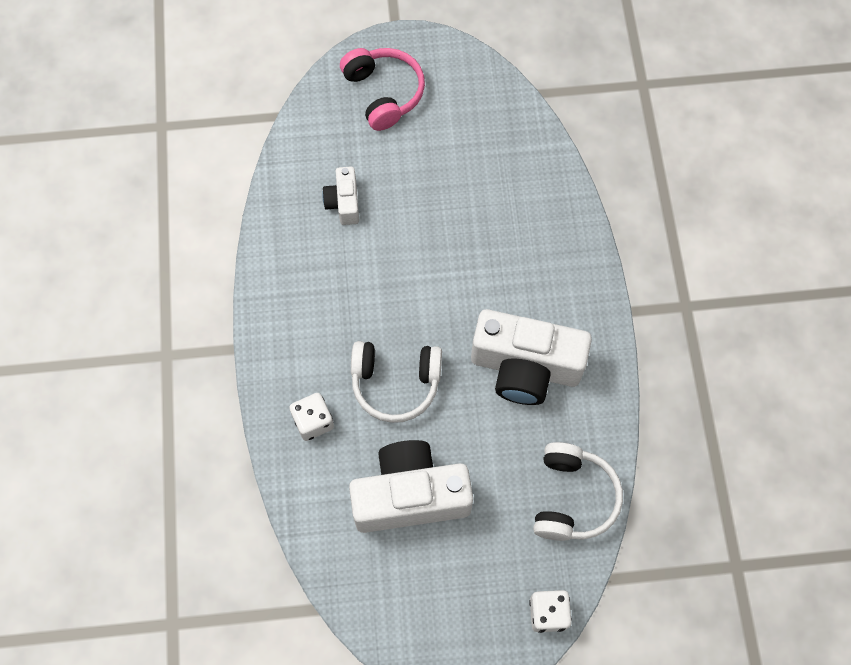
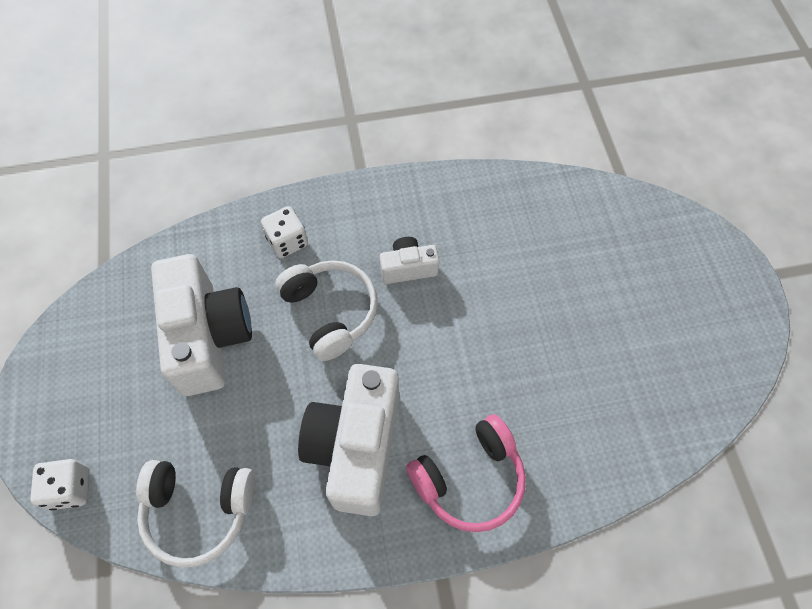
camera: 85 degrees right, 5 degrees down
(344, 203) = (532, 244): white camera -> white camera (408, 268)
(384, 93) = (676, 270): pink headphones -> pink headphones (469, 479)
(395, 383) = (330, 312): white headphones -> white headphones turned 150 degrees clockwise

